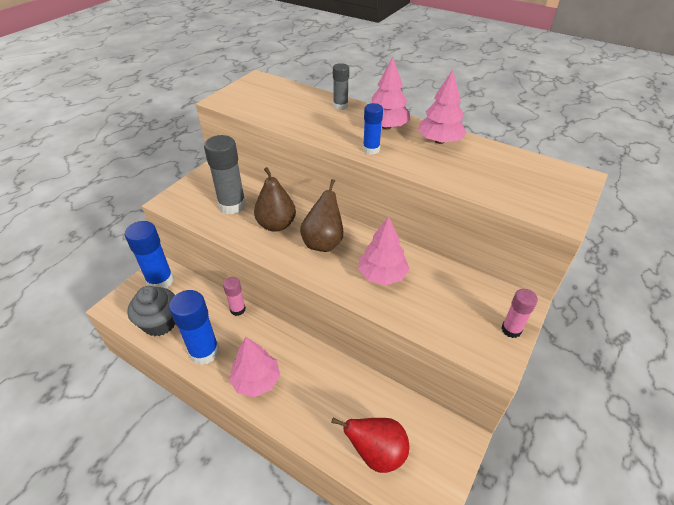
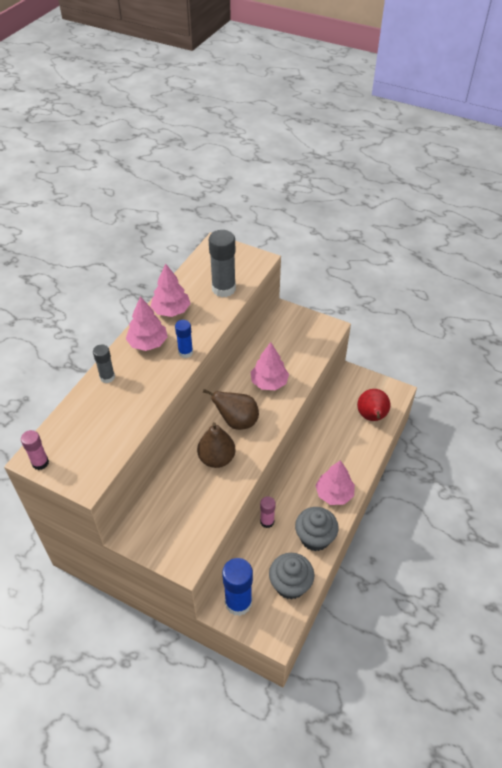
camera: 95 degrees left, 5 degrees up
(204, 351) = (315, 538): blue glue stick -> grey cupcake
(232, 205) = (190, 500): grey glue stick -> grey glue stick (223, 289)
(511, 329) = (307, 319): pink glue stick -> pink glue stick (40, 463)

